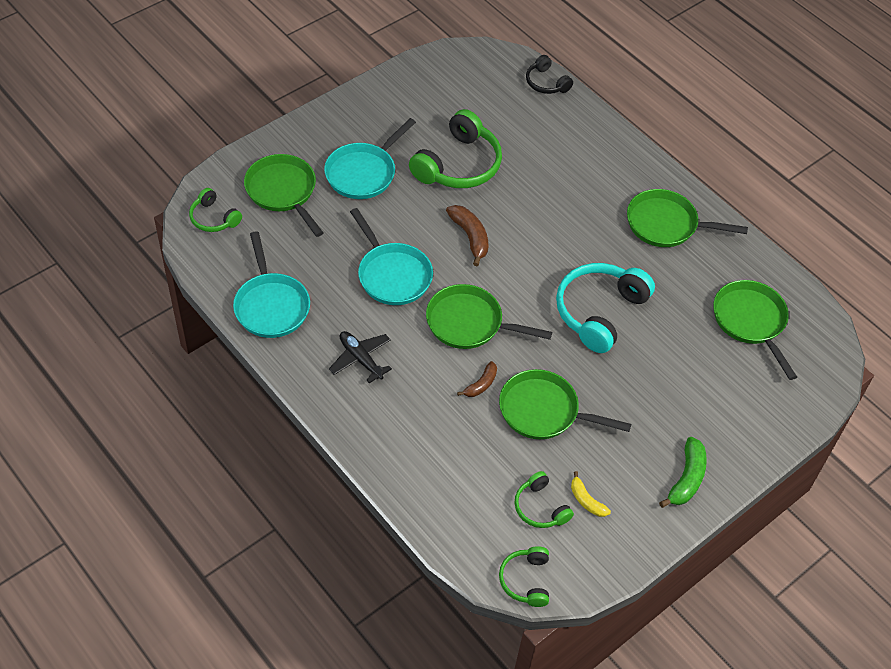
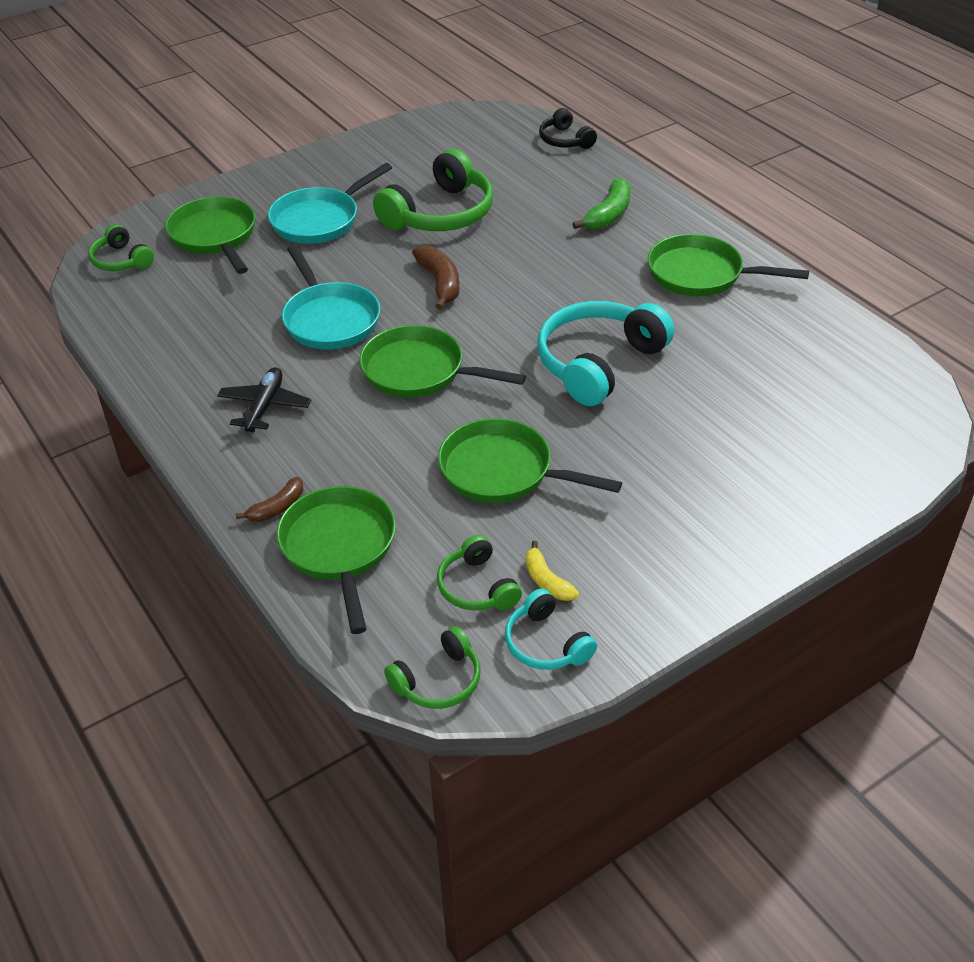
camera: 10 degrees right, 10 degrees down
(271, 305) = (164, 348): turquoise pan -> none
(361, 359) = (265, 406): black plane -> black plane turned 45 degrees clockwise
(481, 384) = (421, 438): brown banana -> brown banana (277, 508)
(526, 580) = (438, 680): green headphones -> green headphones turned 135 degrees counterclockwise
(592, 549) = (546, 643): none -> turquoise headphones
(686, 479) = (700, 559): green banana -> green banana (608, 215)
(750, 321) = (809, 378): green pan -> green pan (339, 548)

